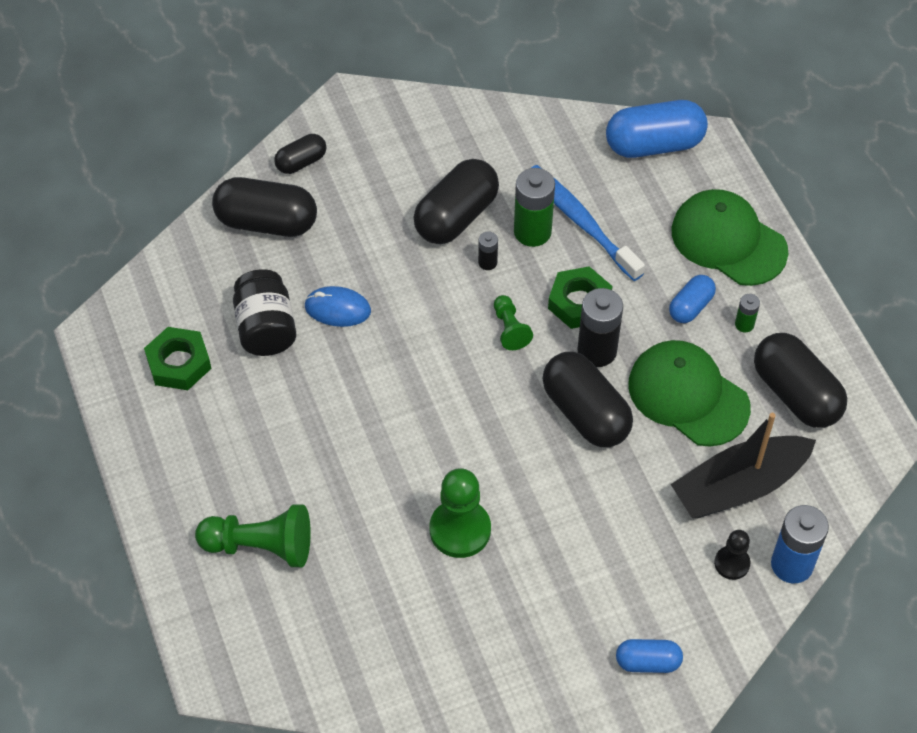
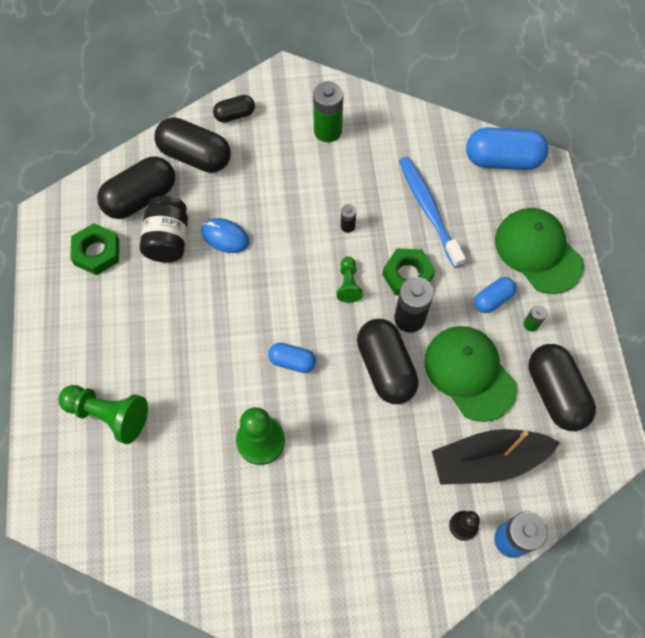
camera: 15 degrees right, 10 degrees up
(456, 216) = (335, 183): black capsule -> black capsule (140, 198)
(532, 232) = (389, 209): green battery -> green battery (327, 131)
(647, 662) = (372, 593): blue capsule -> blue capsule (292, 361)

